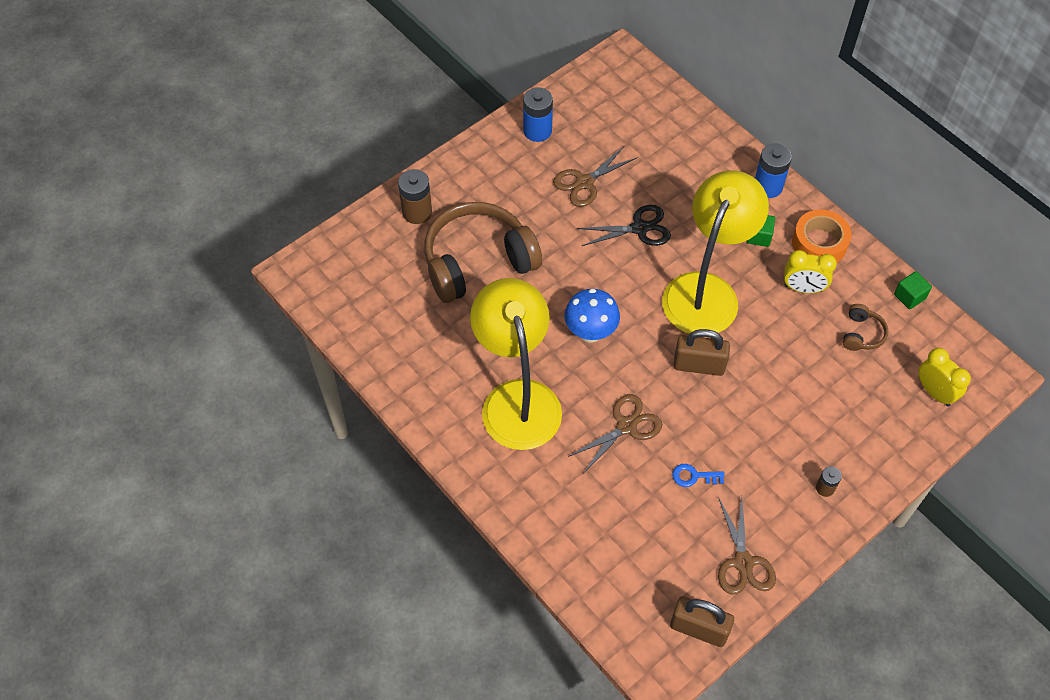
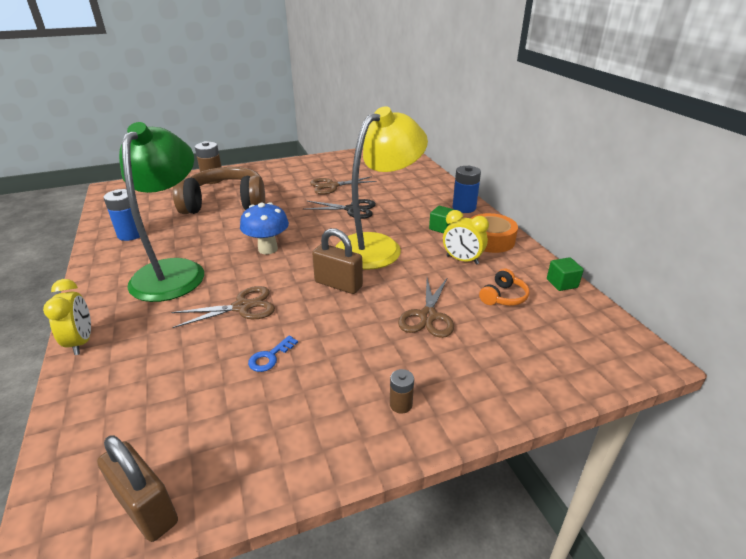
camera: 20 degrees right, 25 degrees down
(517, 399) = (174, 271): yellow lamp -> green lamp
(537, 131) = (321, 164): blue battery -> blue battery (131, 234)
(693, 476) = (270, 357): blue key -> blue key turned 75 degrees counterclockwise
(743, 562) = (258, 450): brown scissors -> brown scissors (428, 316)
(861, 334) = (503, 297): brown headphones -> orange headphones
(934, 392) = (566, 354): yellow clock -> yellow clock (81, 342)

